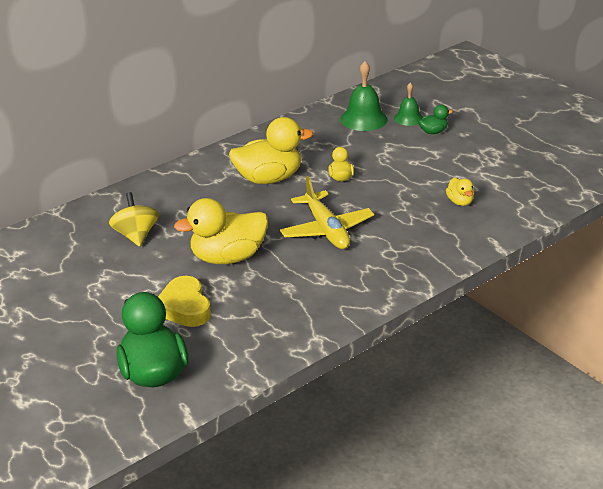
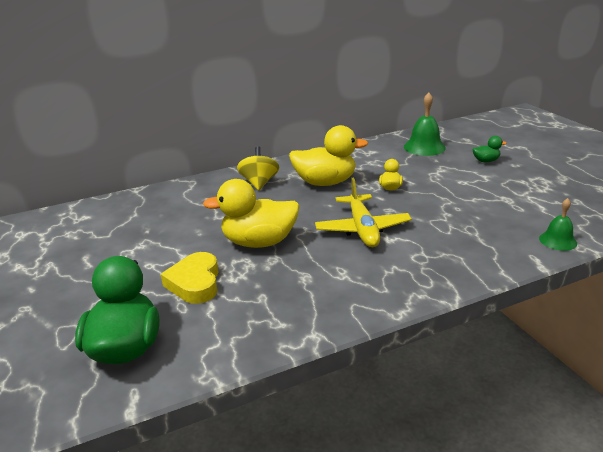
camera: 15 degrees right, 5 degrees down
(136, 235) = (189, 215): yellow spinning top -> yellow spinning top (259, 183)
(408, 118) = (465, 149): green bell -> green bell (558, 241)
(460, 202) = (503, 219): yellow duck -> none

